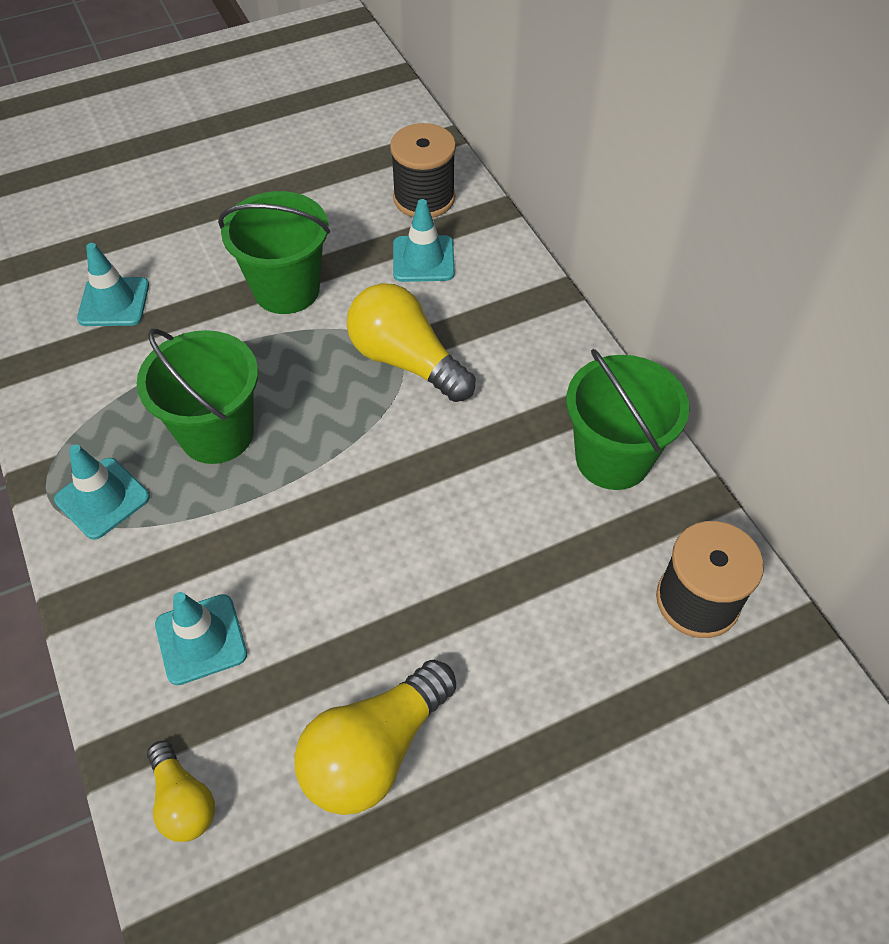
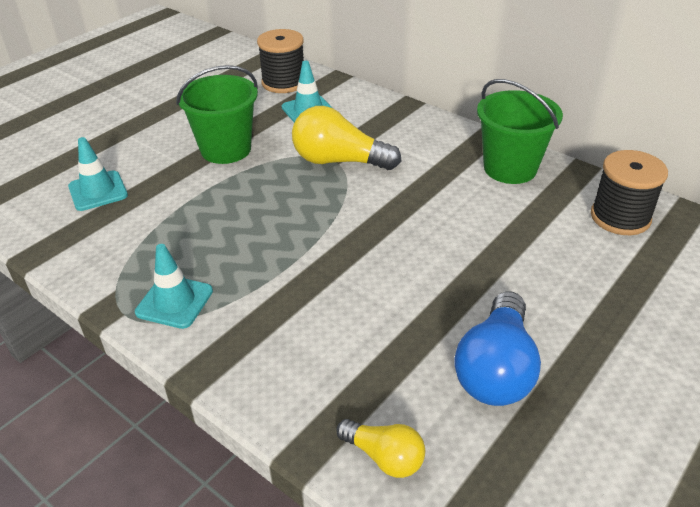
camera: 25 degrees left, 15 degrees down
(201, 639) = (318, 355): turquoise traffic cone -> none
(217, 433) = (236, 237): green bucket -> none
(374, 751) = (496, 369): yellow light bulb -> blue light bulb

